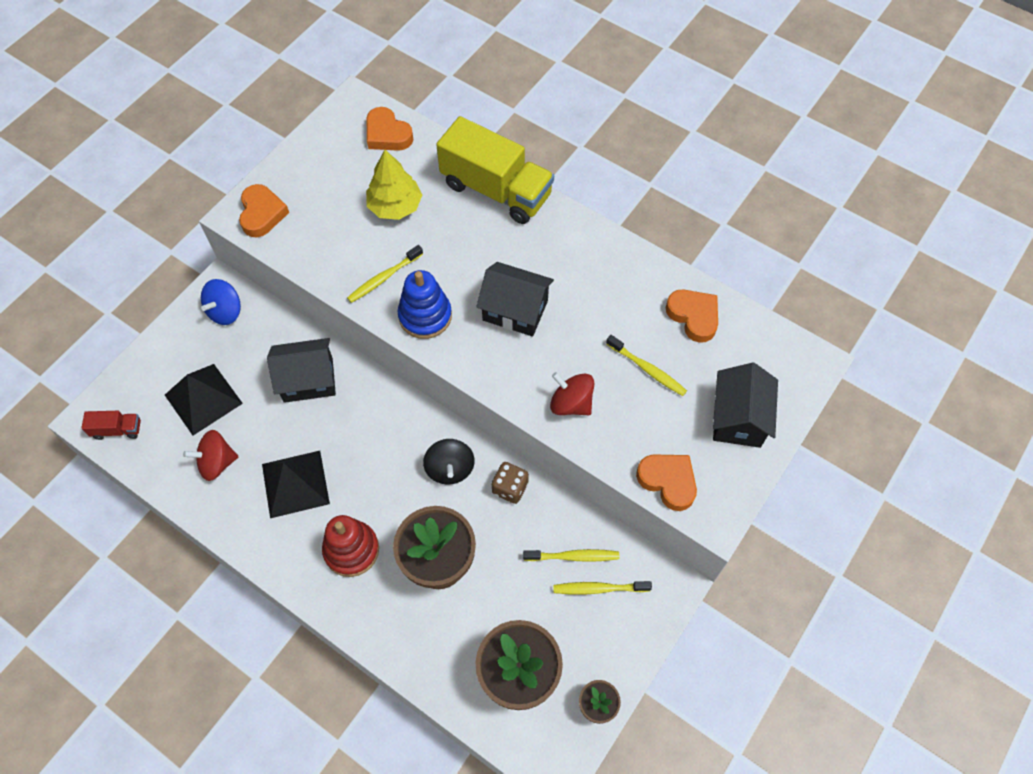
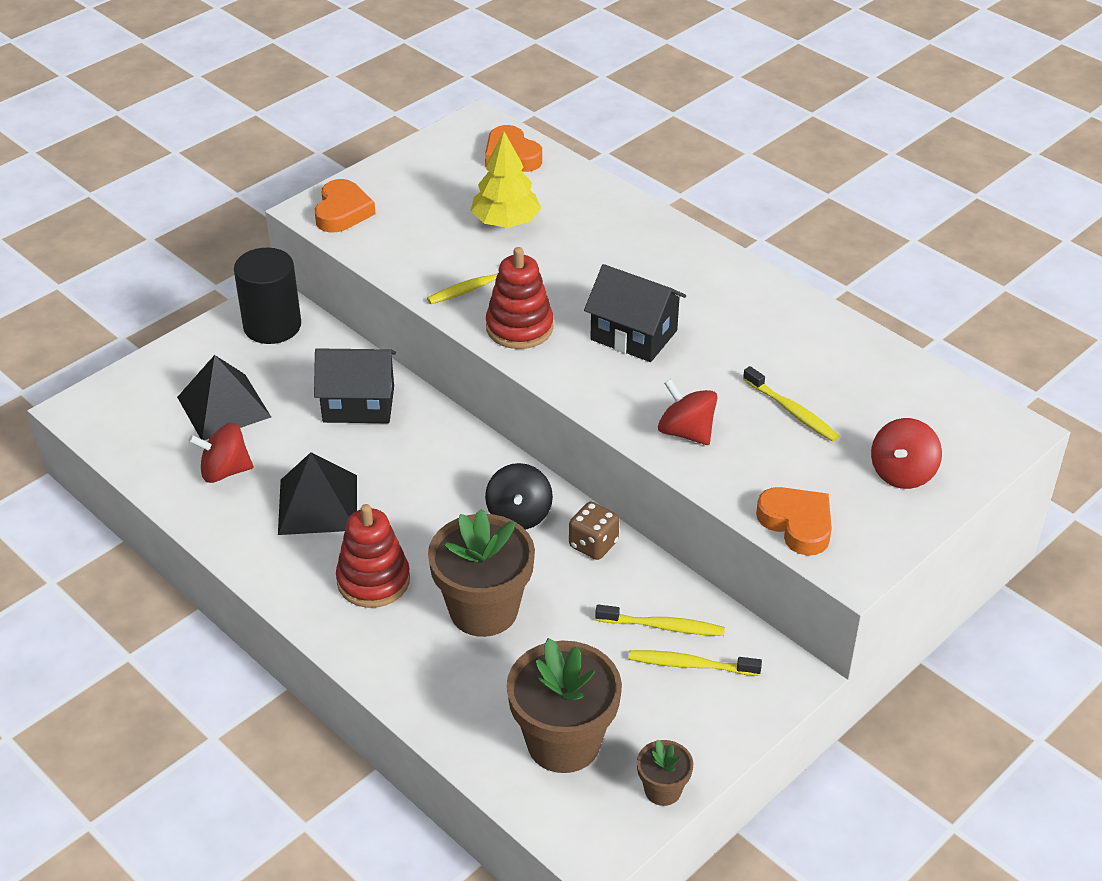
camera: 10 degrees right, 20 degrees down
(117, 429) = (111, 423): red truck -> none
(225, 311) = (272, 326): blue spinning top -> black cylinder
(425, 316) = (519, 327): blue stacking toy -> red stacking toy
(496, 190) = (634, 220): yellow truck -> none
(693, 316) = (862, 367): orange heart -> none
(738, 418) = (902, 473): black house -> red spinning top

